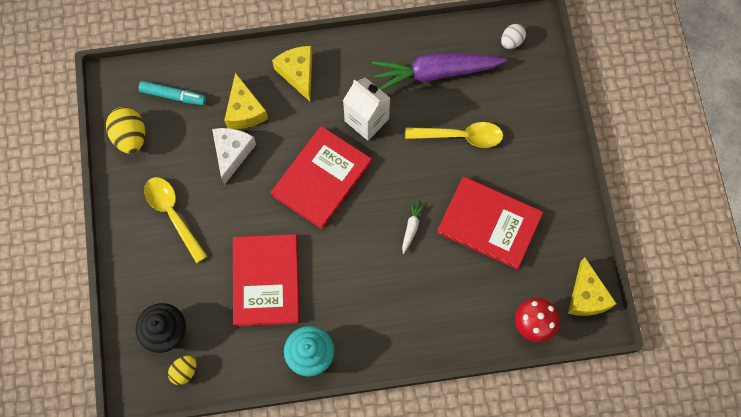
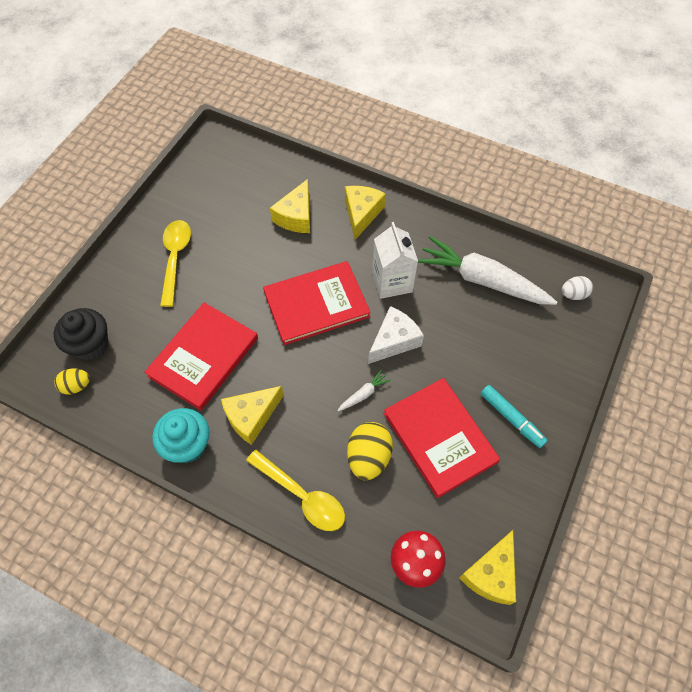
camera: 35 degrees right, 10 degrees down
(130, 137) = (193, 185): yellow egg -> yellow egg (368, 457)
(173, 96) = (250, 175): turquoise marker -> turquoise marker (511, 418)
(232, 153) = (259, 242): white cheese -> white cheese (394, 341)
(341, 301) = (251, 417): none -> yellow cheese
(435, 73) = (482, 280): purple carrot -> white carrot
(460, 136) = (467, 345): yellow spoon -> yellow spoon (302, 496)

